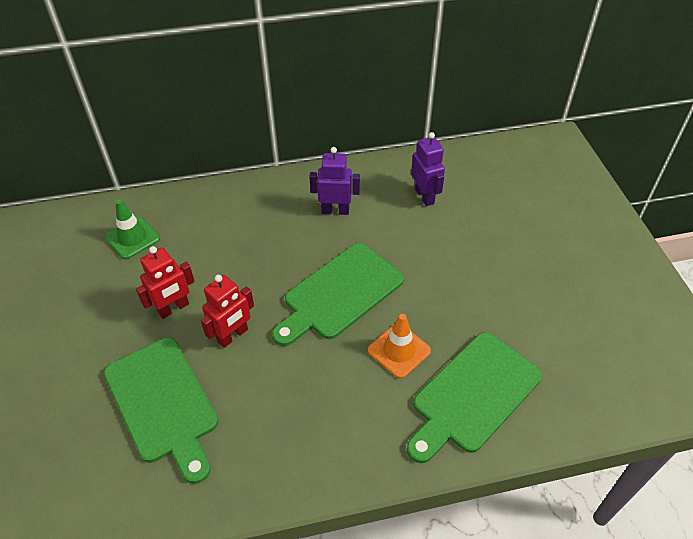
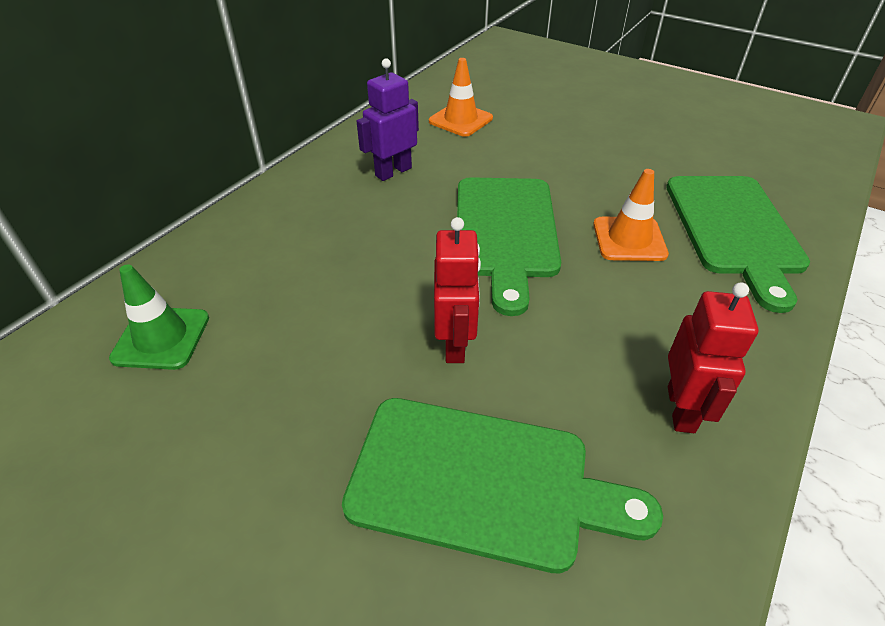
camera: 45 degrees left, 5 degrees down
(173, 308) = (338, 371): red robot -> red robot (681, 409)
(424, 196) = (460, 120): purple robot -> orange traffic cone

